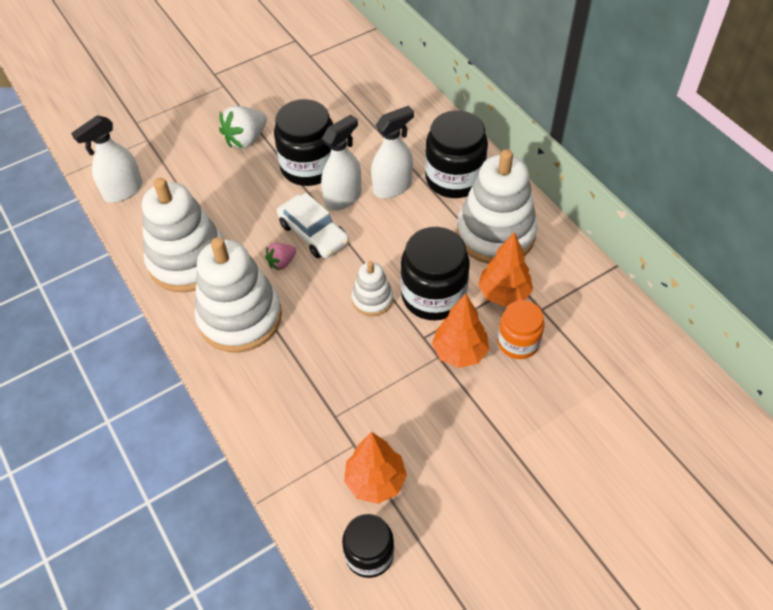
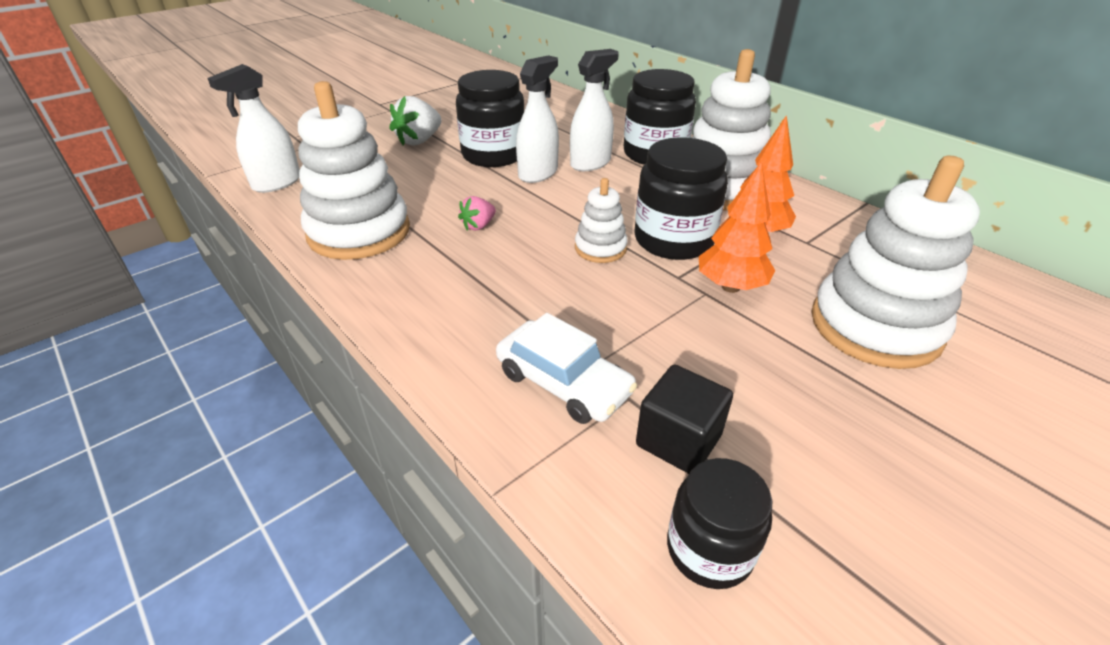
camera: 10 degrees left, 15 degrees down
(240, 317) = (433, 277): white stacking toy -> white stacking toy (875, 326)
(313, 233) = (511, 201): white car -> white car (563, 383)
(375, 481) = (678, 440): orange tree -> black cube
(518, 342) = (797, 272): orange jar -> none

